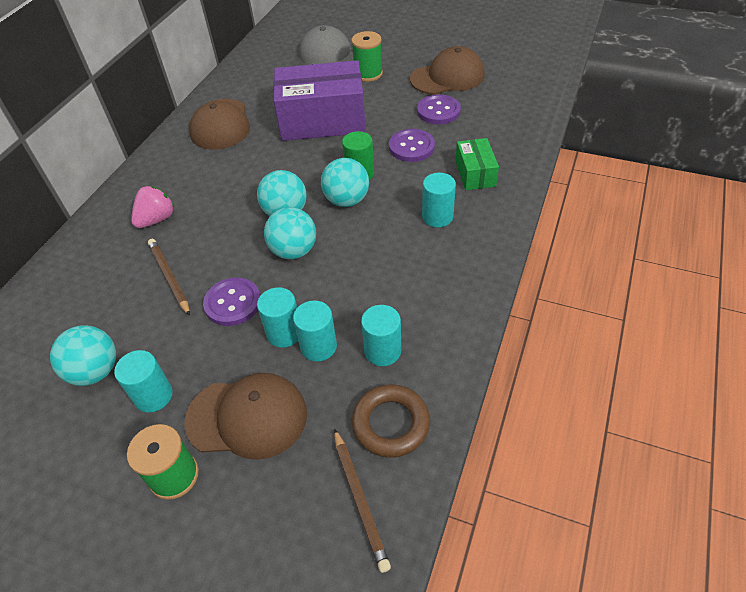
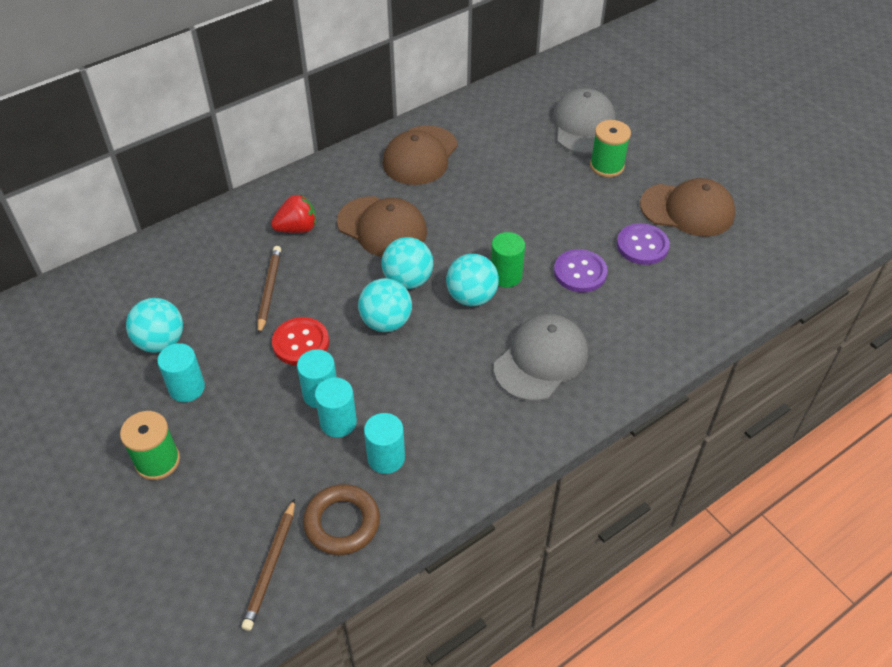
camera: 30 degrees right, 0 degrees up
(156, 219) = (297, 228): pink strawberry -> red strawberry
(233, 303) = (301, 343): purple button -> red button
(247, 417) = (240, 448): brown cap -> brown cap (382, 227)
(322, 120) = (518, 198): purple box -> none
(437, 217) = (541, 360): turquoise cylinder -> grey cap
(475, 173) = (618, 335): green box -> none

